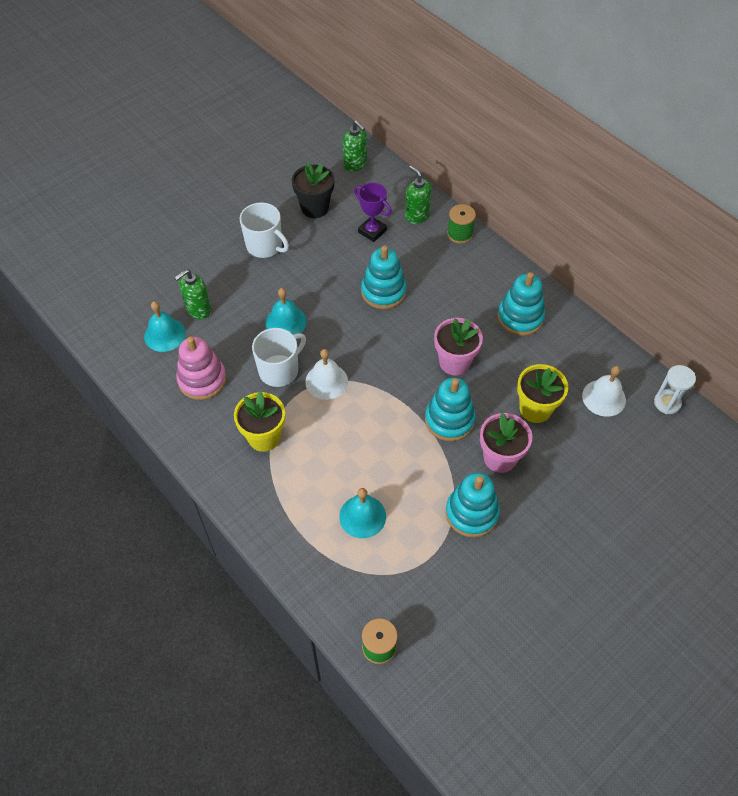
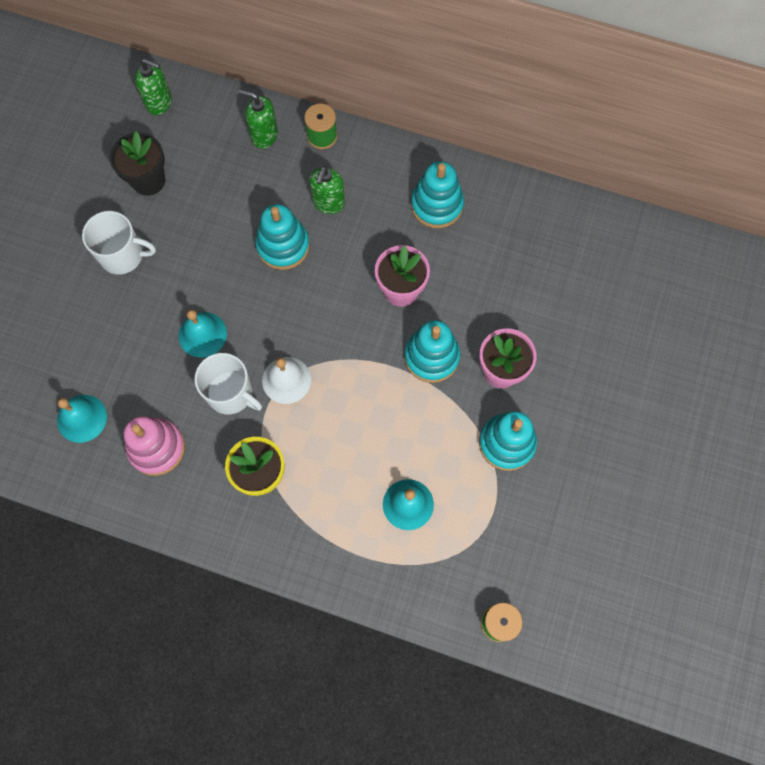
camera: 30 degrees left, 15 degrees up
(198, 310) = (99, 370): green soap dispenser -> green soap dispenser (328, 203)
(279, 370) = (231, 393): white mug -> white mug turned 105 degrees clockwise
(372, 231) = (228, 179): purple trophy -> none
(535, 409) = (506, 300): yellow flower pot -> none
(604, 398) = (562, 253): white bell -> none
(667, 403) = (621, 228): white hourglass -> none

